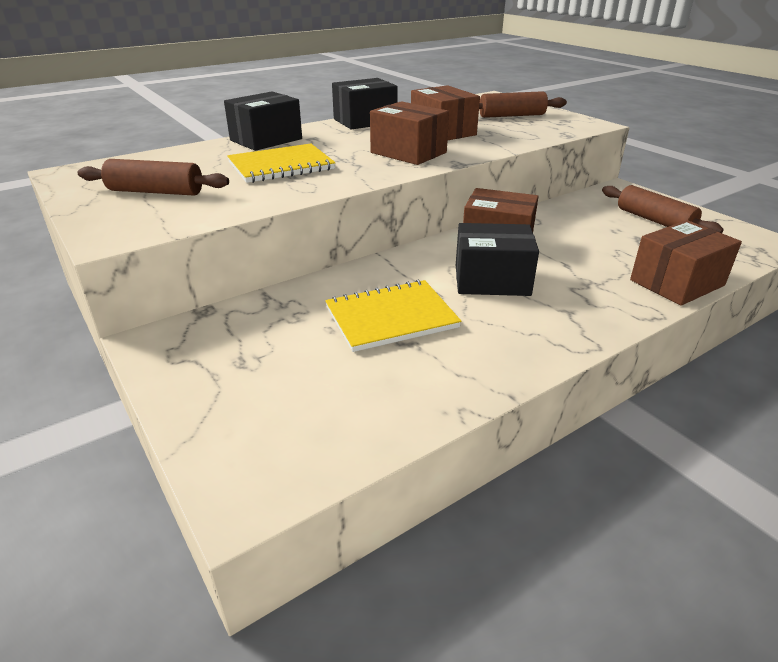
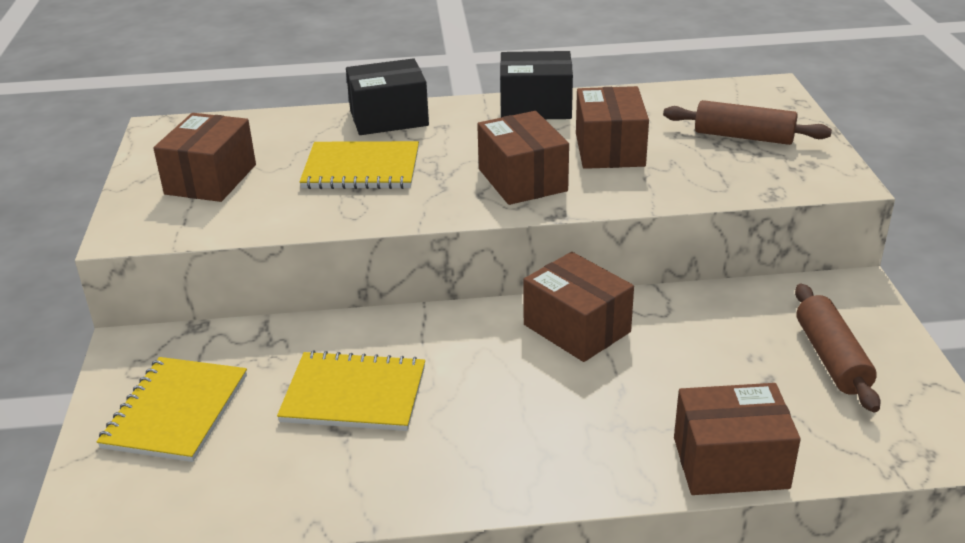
camera: 30 degrees right, 0 degrees up
(156, 192) = (210, 179): brown rolling pin -> brown box
(249, 373) = (176, 411): none -> yellow notebook
(492, 280) = (508, 382): black box -> none

